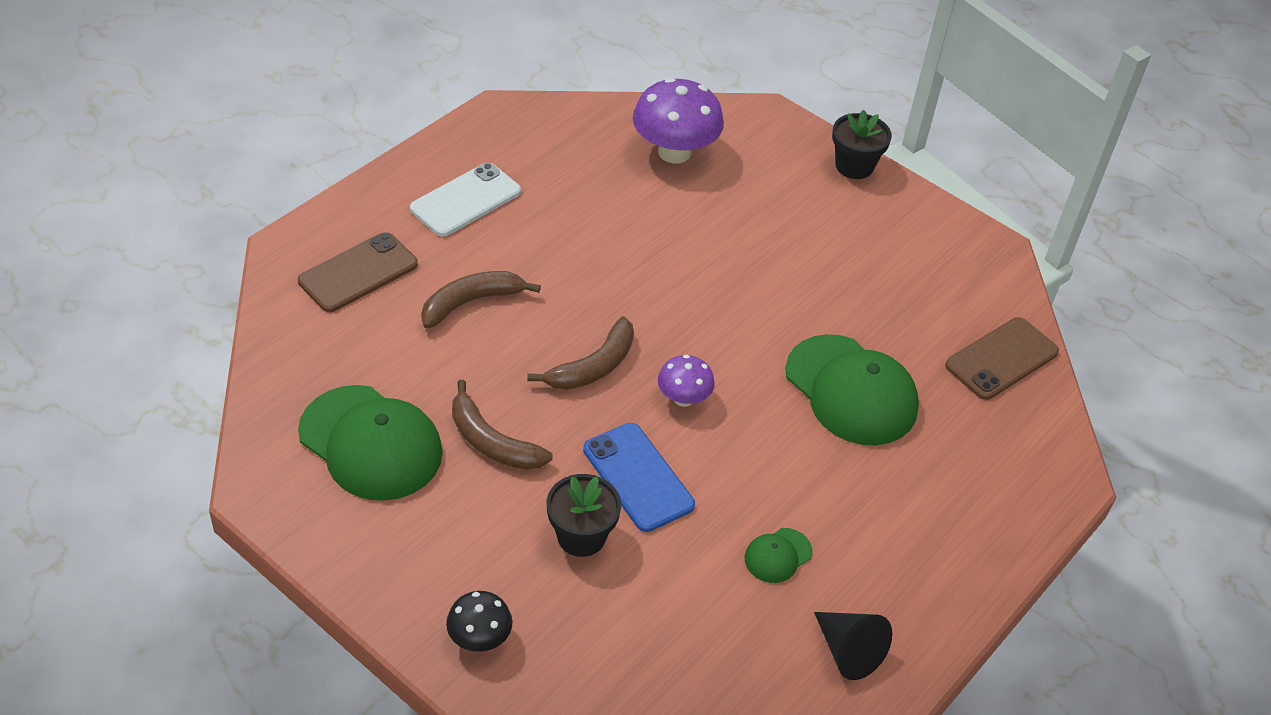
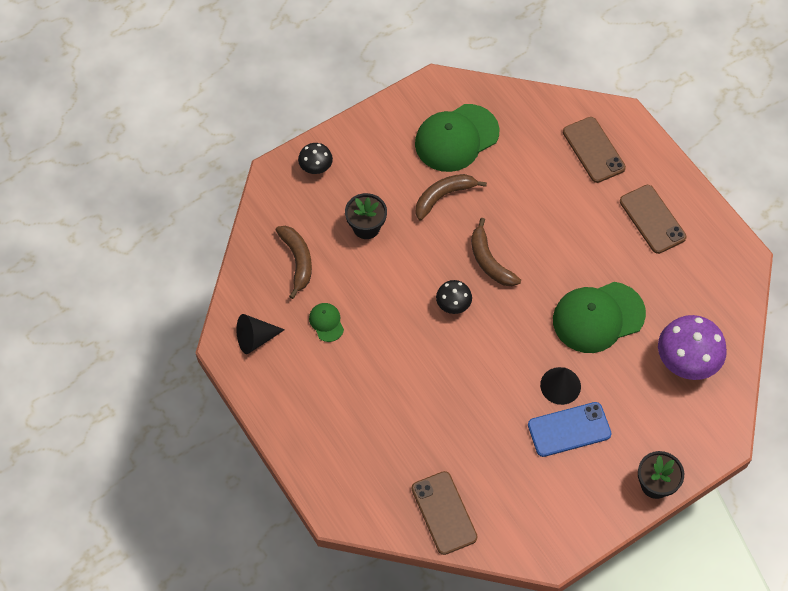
camera: 110 degrees right, 15 degrees up
(465, 200) = (652, 219): white phone -> brown phone
(470, 302) = (557, 205): brown banana -> brown banana (297, 261)
(638, 477) = (399, 265): blue phone -> blue phone (569, 429)
(683, 398) = (453, 305): purple mushroom -> black mushroom
(762, 265) = (560, 385): none -> black cone
(851, 390) = (438, 405): green cap -> green cap (598, 317)

